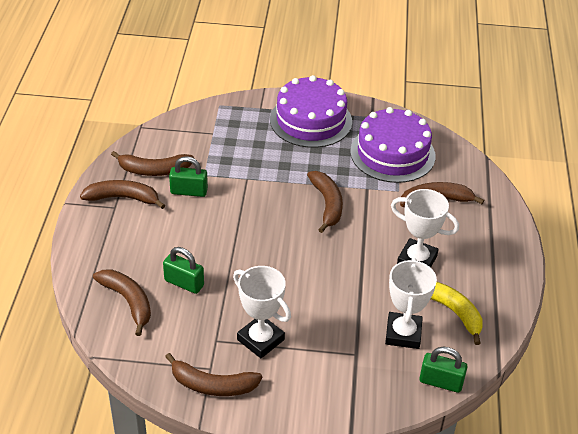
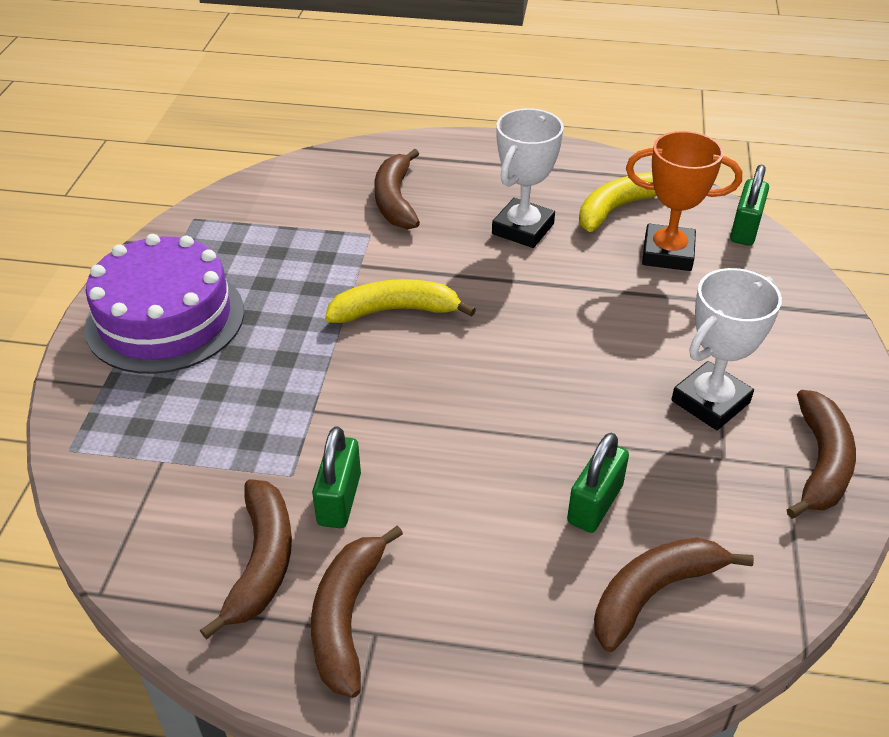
camera: 85 degrees left, 0 degrees up
(327, 204) = (395, 311): brown banana -> yellow banana
(392, 153) = (280, 232): purple cake -> none
(403, 334) = (667, 254): white trophy -> orange trophy

